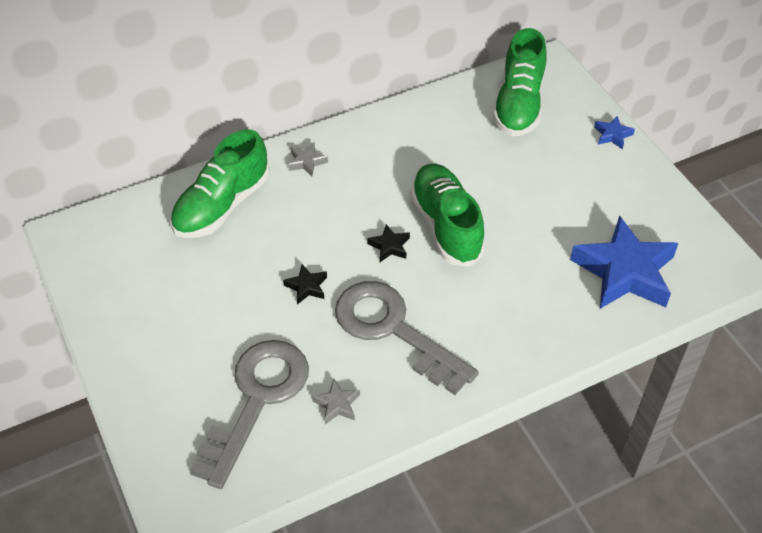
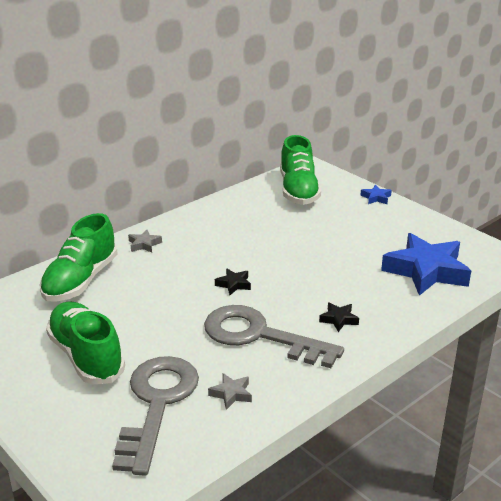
camera: 15 degrees left, 20 degrees down
(307, 287) = (173, 320): black star -> black star (339, 319)
(446, 225) = (274, 265): green shoe -> green shoe (86, 356)

